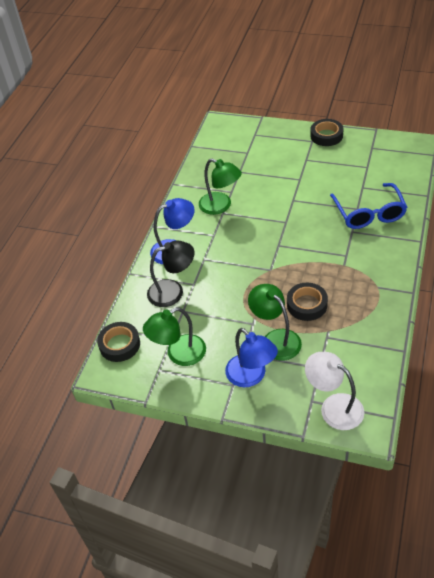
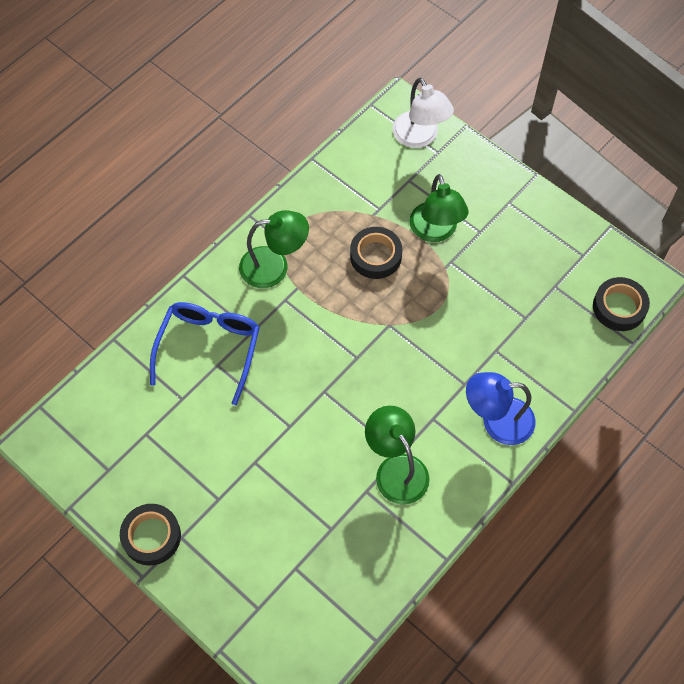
camera: 160 degrees left, 15 degrees up
(173, 291) = (526, 352): black lamp -> none
(179, 354) = (553, 263): green lamp -> green lamp (274, 266)
(251, 376) = (485, 202): blue lamp -> none

